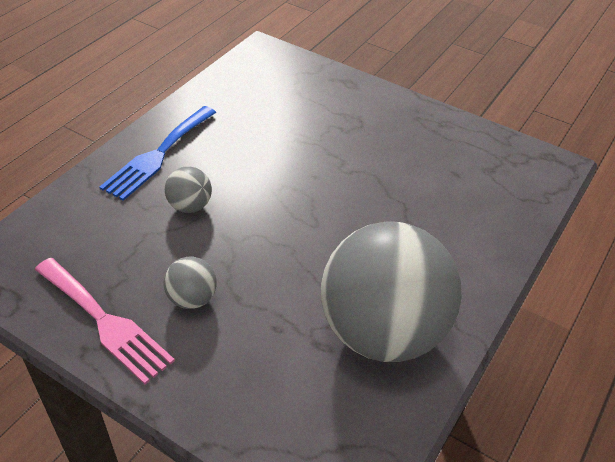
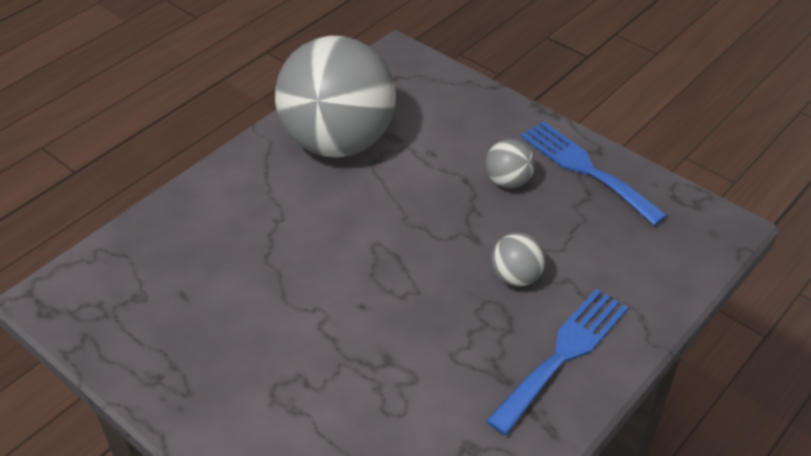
camera: 170 degrees left, 0 degrees up
(105, 322) = (586, 169): pink fork -> blue fork

